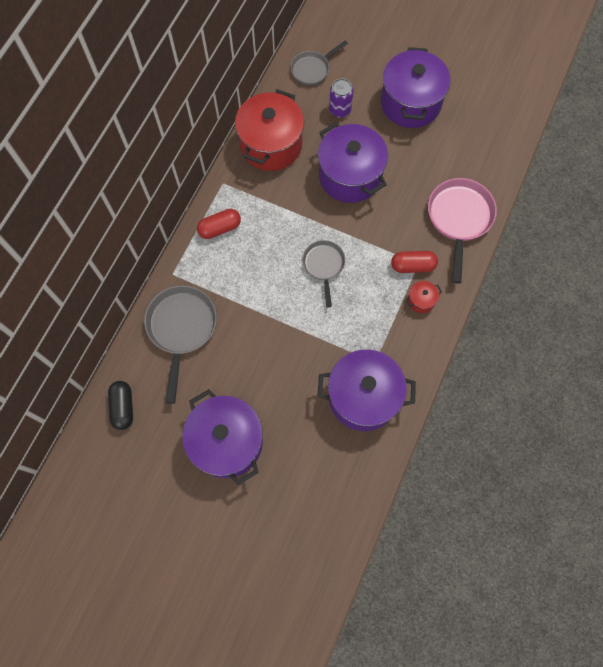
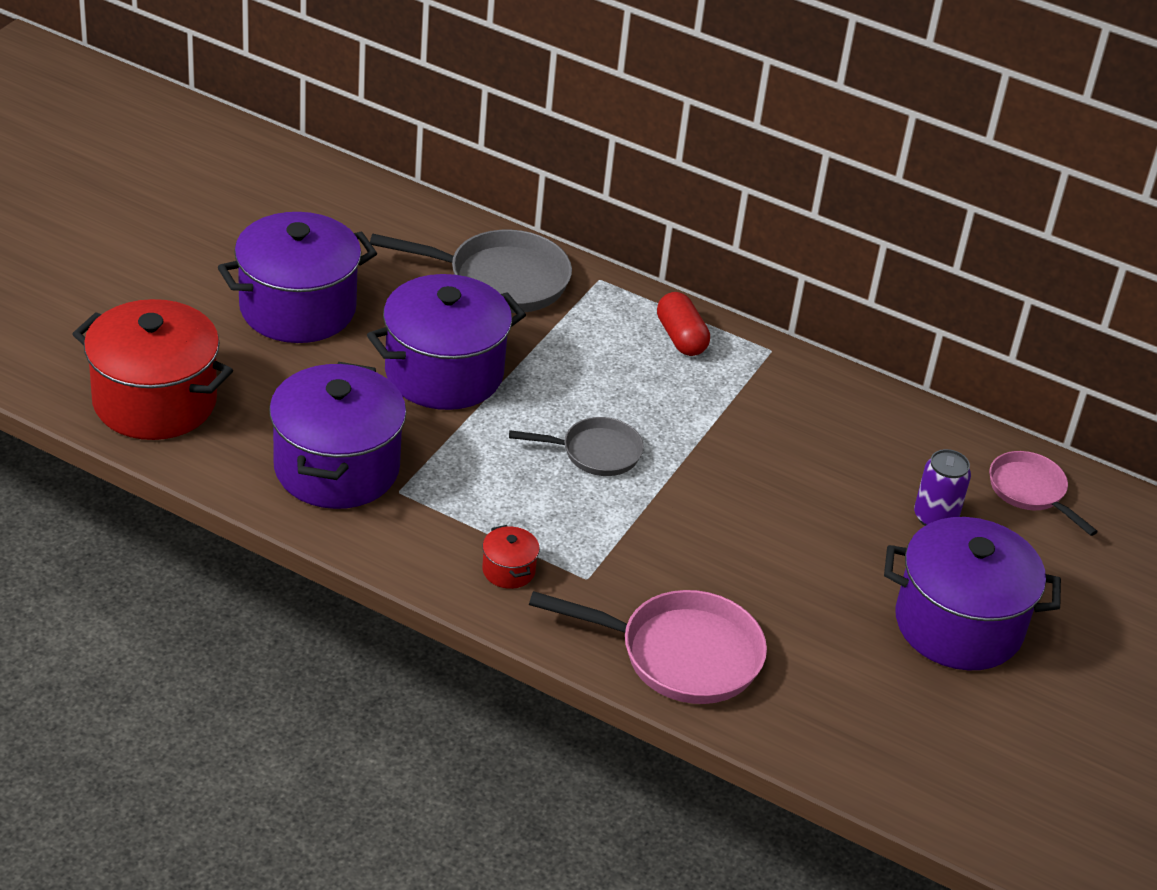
camera: 90 degrees right, 30 degrees down
(123, 407) = (380, 213): black capsule -> none
(271, 145) = (852, 416): red pot -> red pot (154, 401)
(312, 69) = (1030, 491): grey pan -> pink pan
(350, 176) = (783, 511): purple pot -> purple pot (444, 373)
(412, 266) = (582, 570): red capsule -> none

